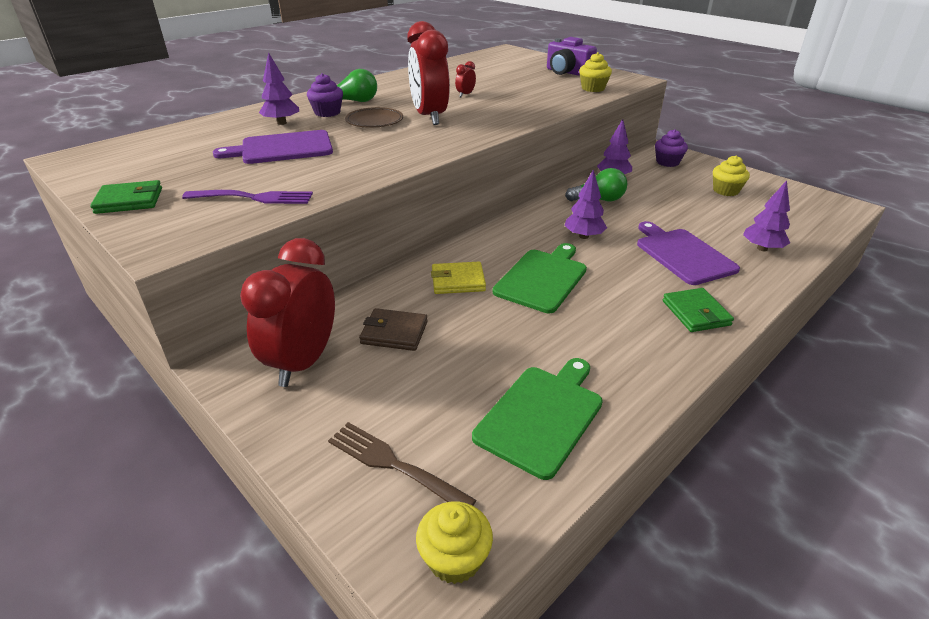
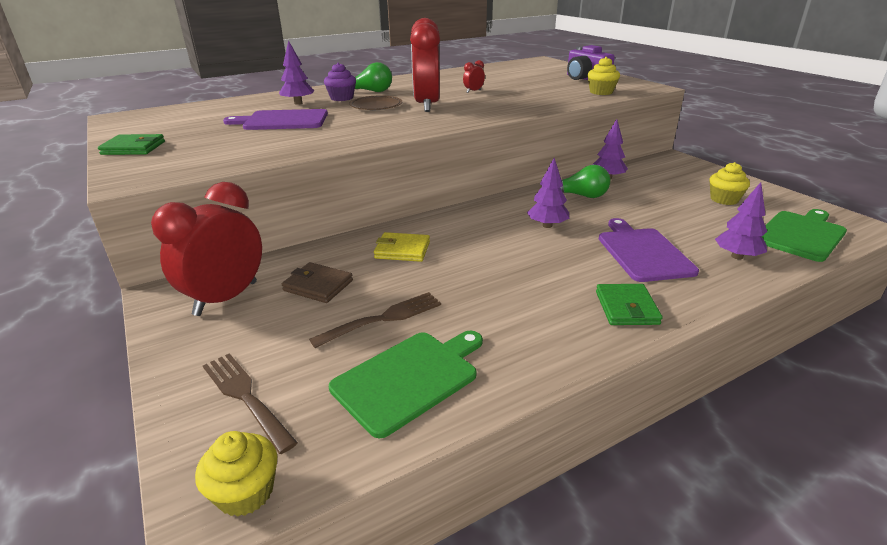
camera: 15 degrees right, 5 degrees down
(254, 198) = (228, 153): purple fork -> none
(482, 358) = (383, 319): none -> brown fork
(543, 278) = (484, 257): green cutting board -> green cutting board (801, 234)
(667, 162) = (673, 169): purple cupcake -> none

